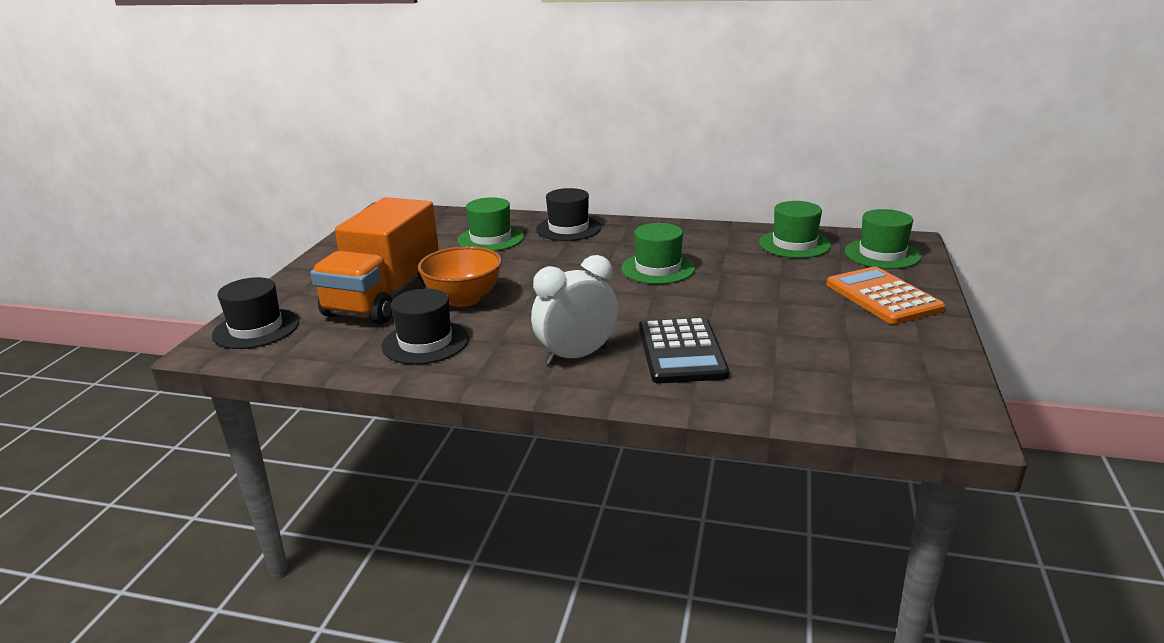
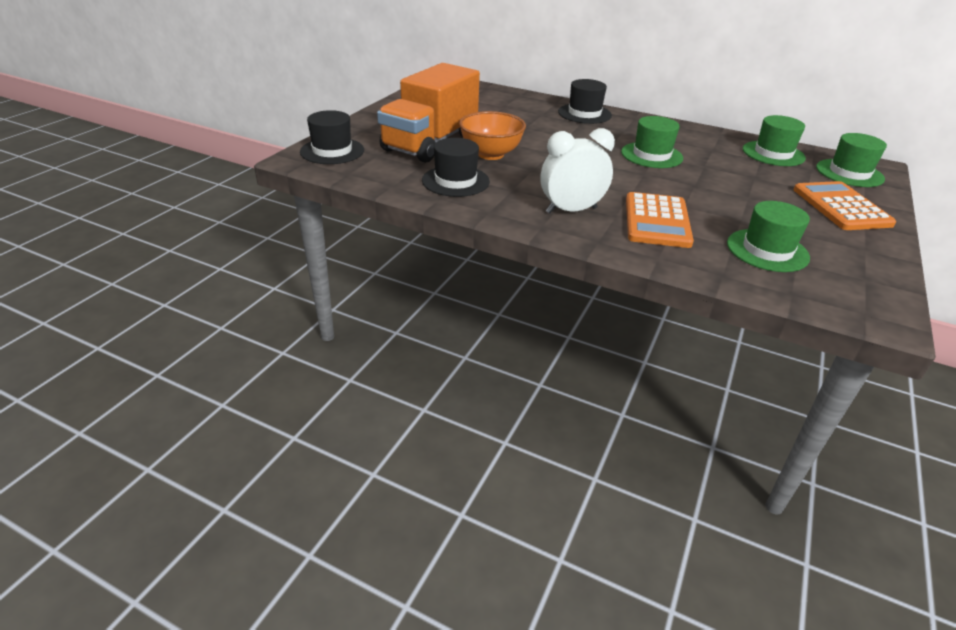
camera: 10 degrees right, 10 degrees up
(490, 239) = (520, 112): green hat -> green hat (767, 250)
(681, 351) = (657, 221): black calculator -> orange calculator

